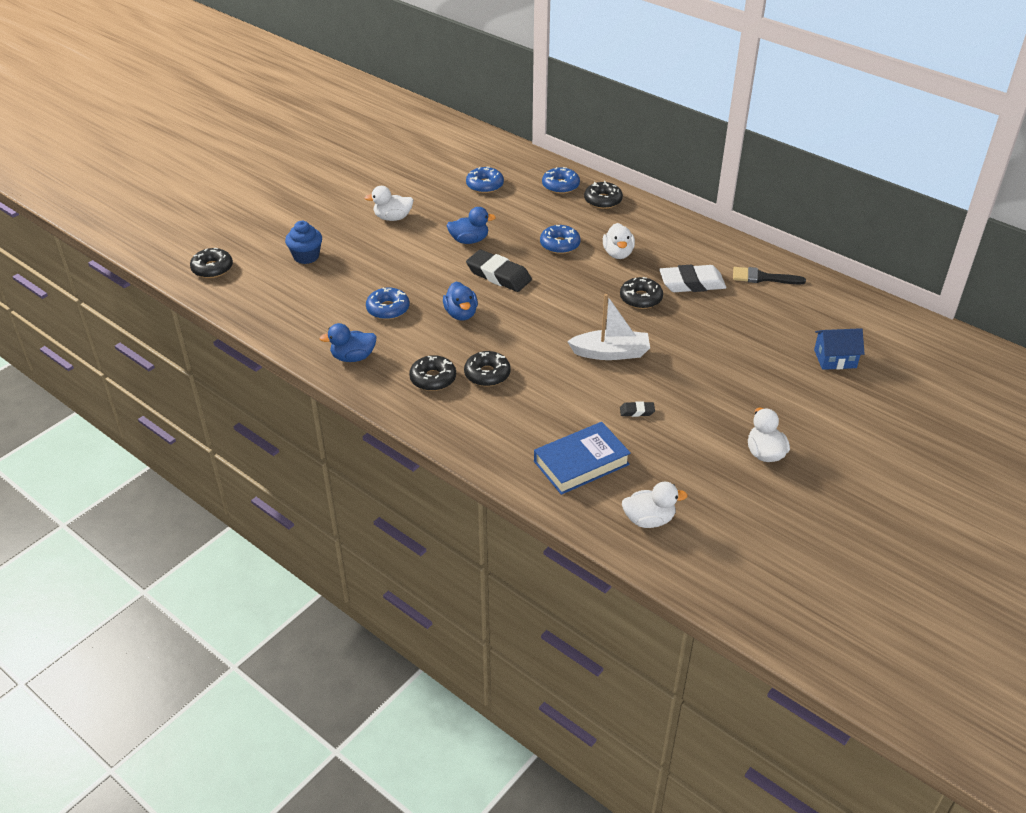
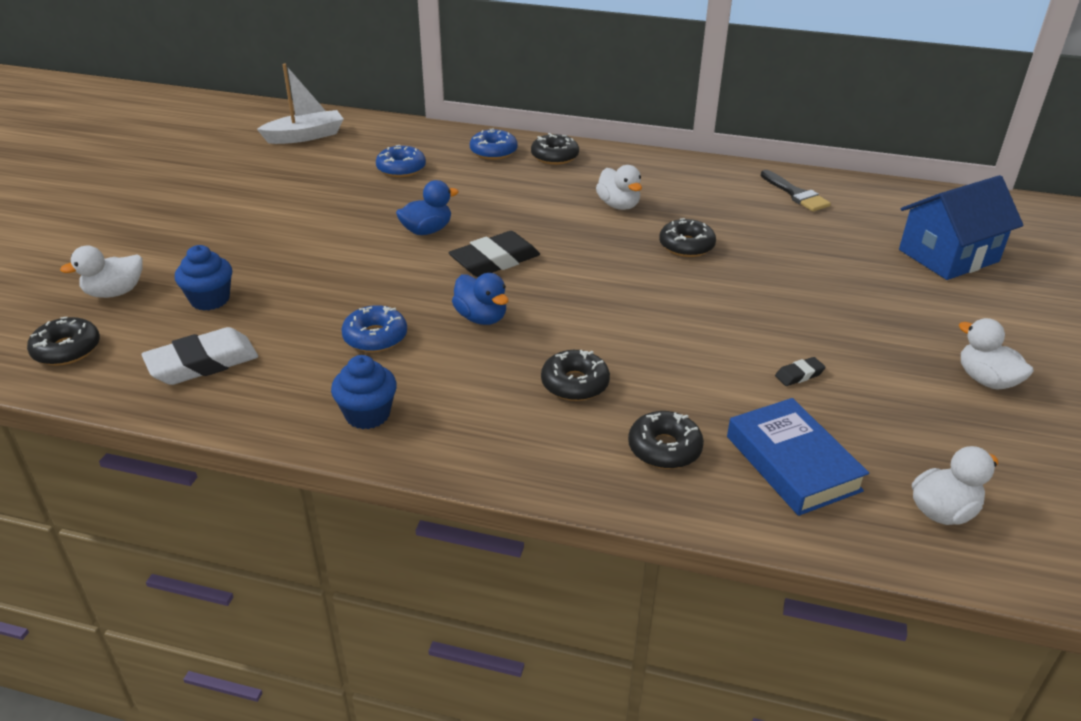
camera: 25 degrees left, 5 degrees down
(353, 357) = (367, 414): blue duck -> blue cupcake
(392, 218) = (306, 227): white duck -> white duck (115, 292)
(433, 379) = (505, 411): black donut -> black donut (664, 448)
(498, 275) = (495, 261): black eraser -> black eraser turned 45 degrees counterclockwise
(560, 244) = (543, 211): blue donut -> none
(581, 463) = (792, 463): blue book -> blue book turned 60 degrees counterclockwise
(610, 353) = (706, 314): white boat -> white boat (305, 136)
(692, 283) = (728, 217): white eraser -> white eraser (203, 363)
(763, 278) = (795, 194): black brush -> black brush turned 105 degrees counterclockwise
(835, 359) = (948, 256): blue house -> blue house, size x1.68

